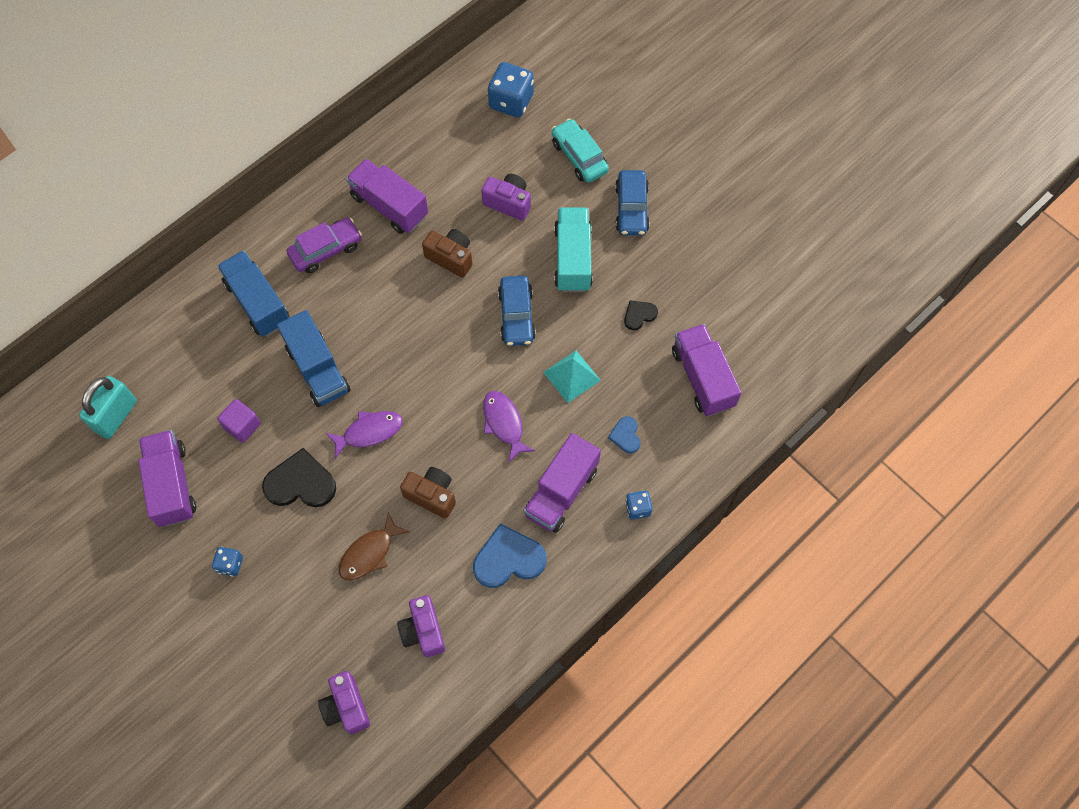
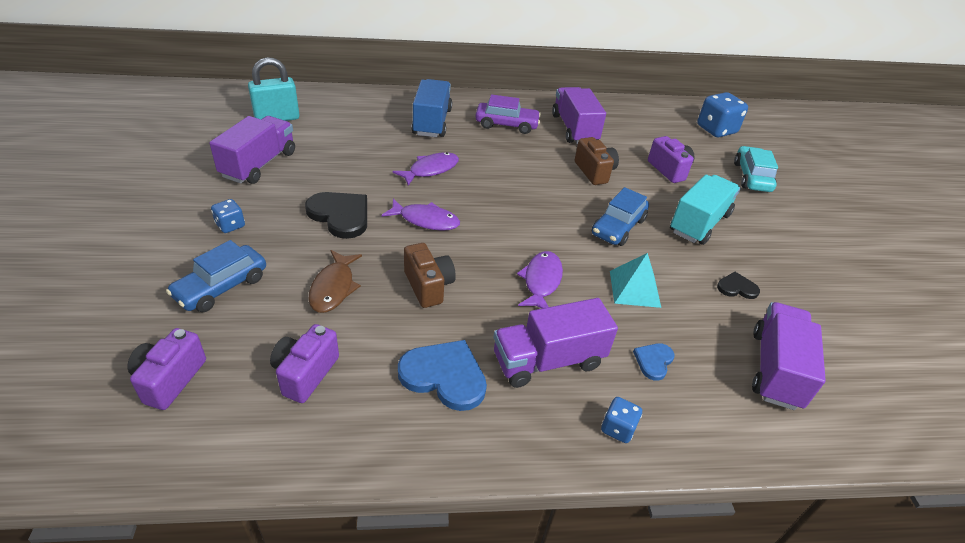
camera: 35 degrees right, 25 degrees down
(242, 426) = (343, 165): purple cube -> none
(318, 369) = (431, 170): blue truck -> purple fish
(369, 553) = (333, 288): brown fish -> brown fish turned 75 degrees counterclockwise
(631, 208) = (779, 224): blue car -> blue car (221, 287)

